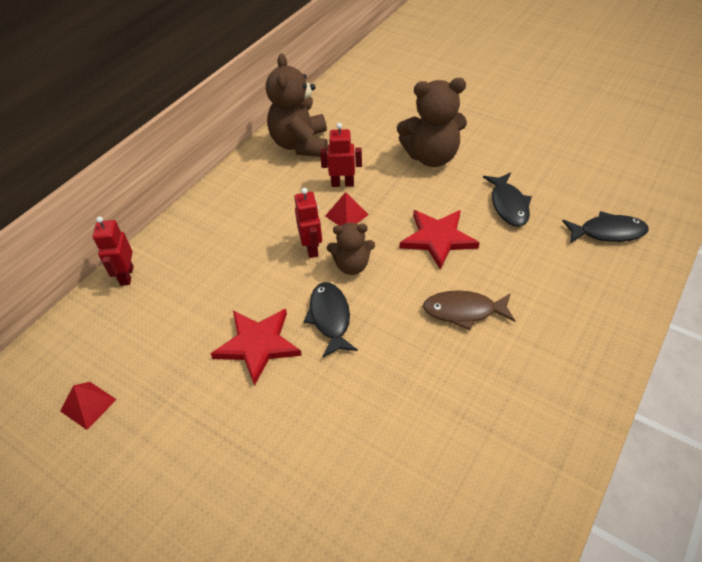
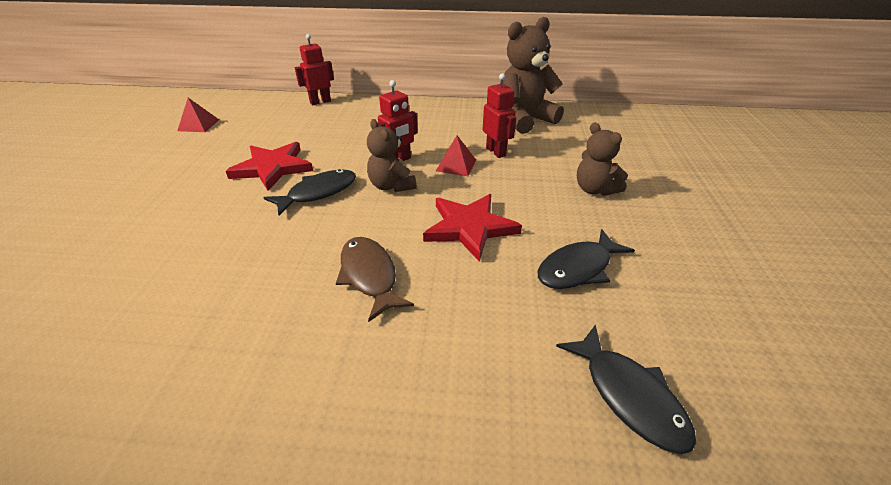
camera: 60 degrees right, 10 degrees down
(431, 157) = (594, 189): brown teddy bear -> brown teddy bear, size x0.59

